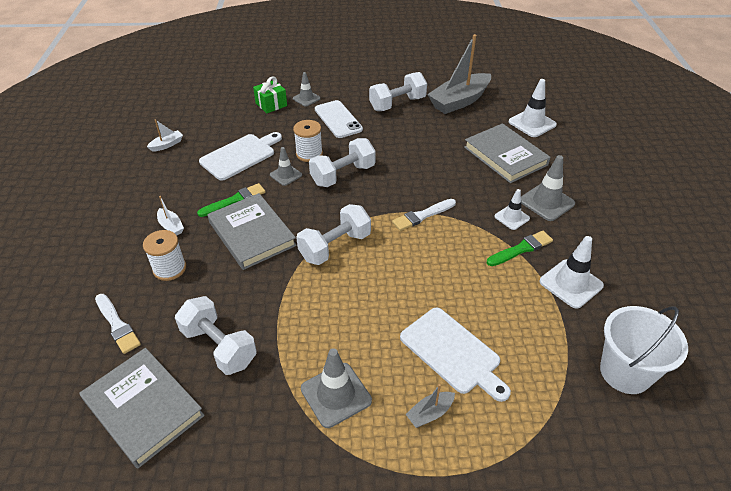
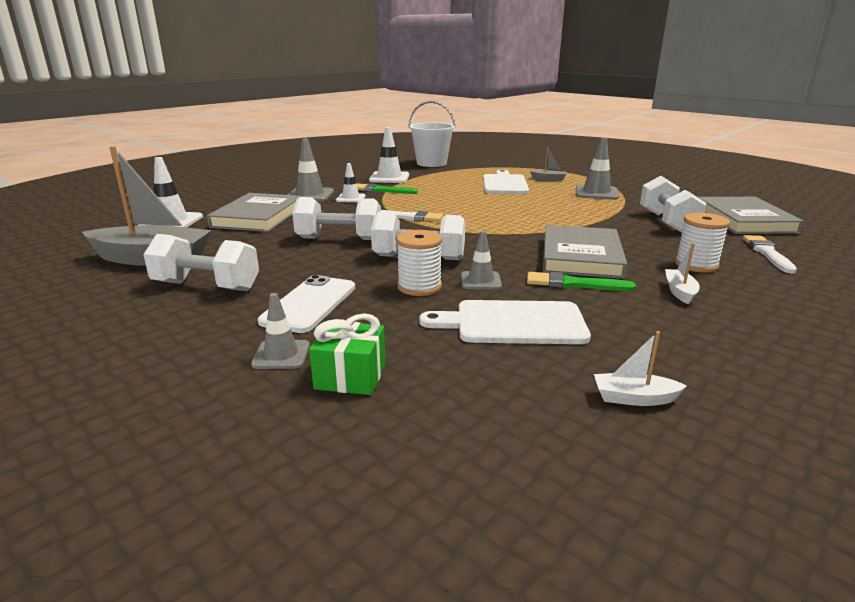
camera: 135 degrees left, 20 degrees down
(335, 247) = (510, 227): white dumbbell -> white dumbbell (339, 239)

